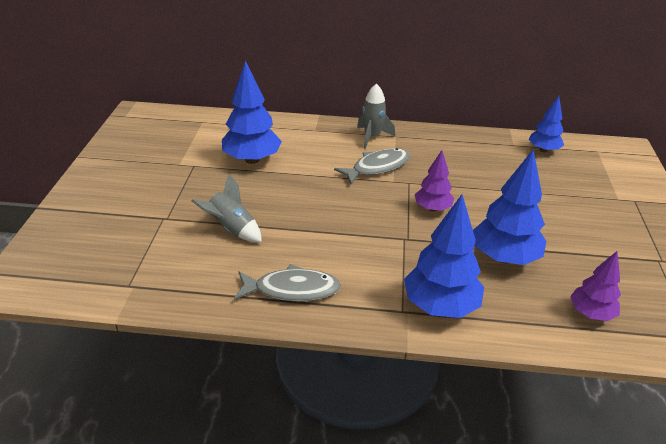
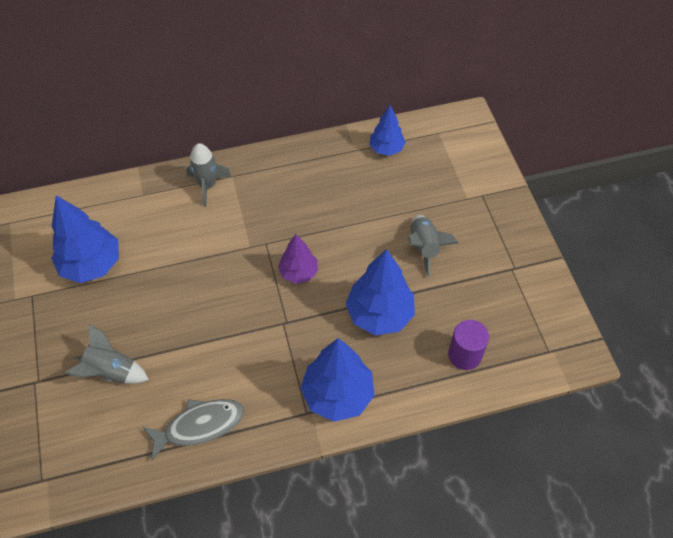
camera: 20 degrees left, 20 degrees up
(377, 167) = (227, 232): grey fish -> none
(565, 222) = (424, 247): none -> grey rocket
(591, 313) = (464, 355): purple tree -> purple cylinder

